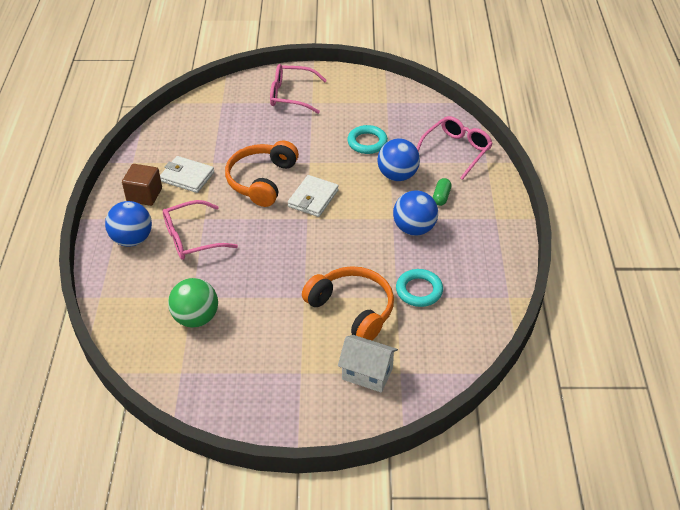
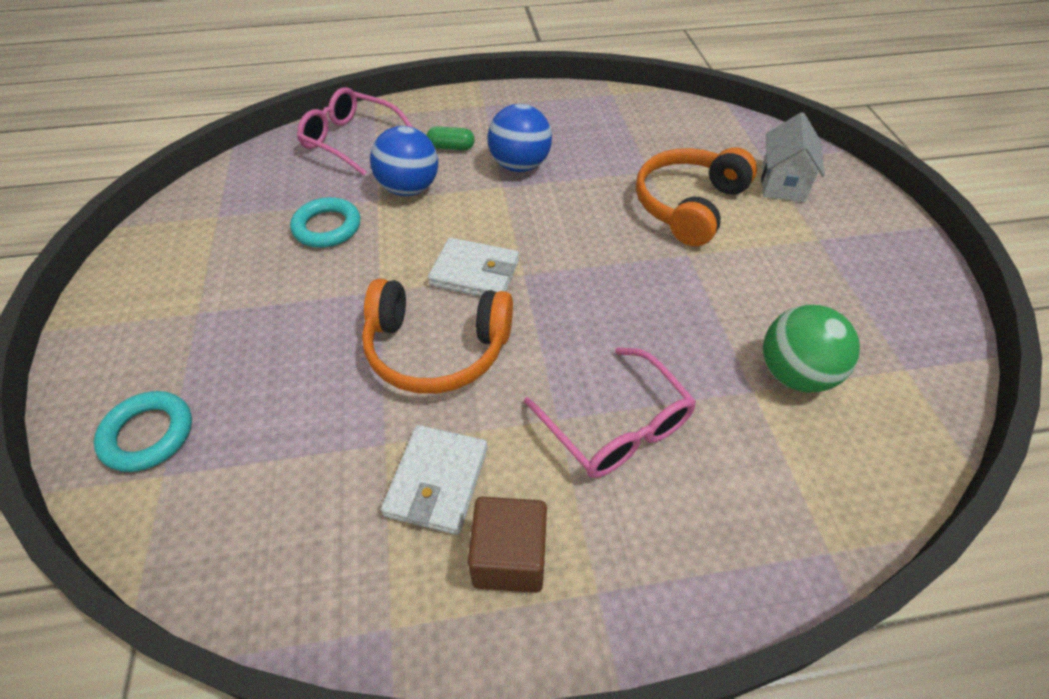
camera: 100 degrees left, 5 degrees up
(132, 239) = (653, 539): blue ball -> none
(292, 95) = (164, 347): pink glasses -> none
(419, 290) = (630, 154): turquoise ring -> turquoise ring (148, 434)

